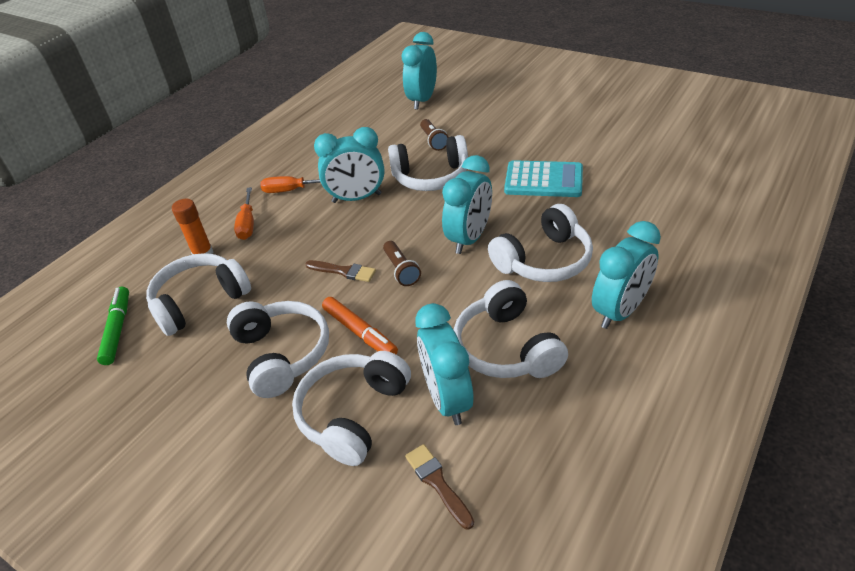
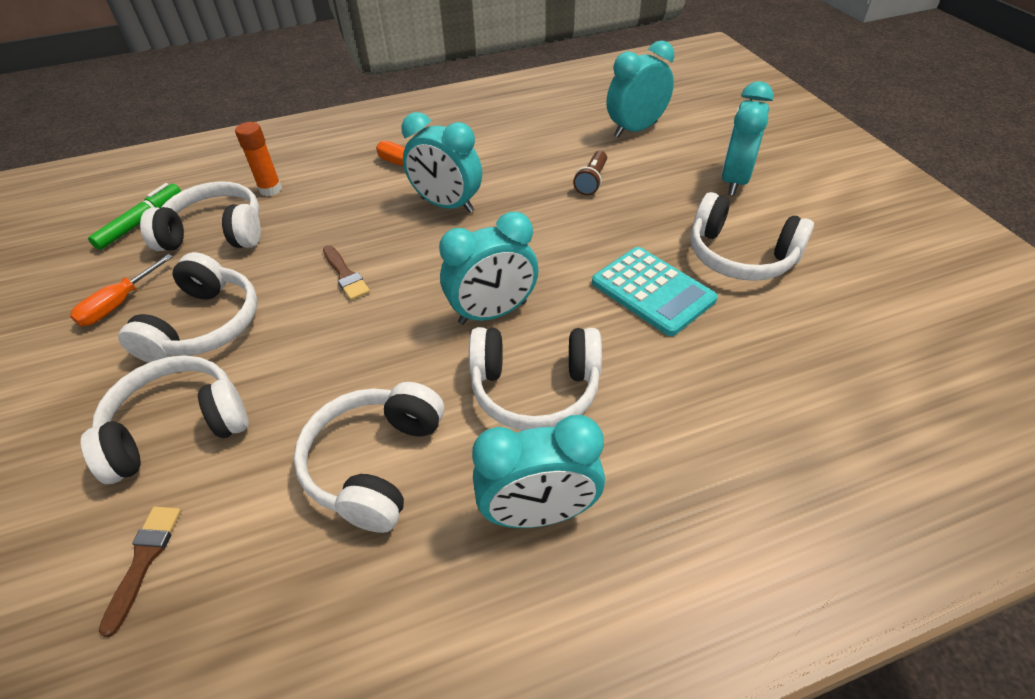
camera: 35 degrees right, 5 degrees up
(247, 224) = (333, 180): orange screwdriver -> orange screwdriver (119, 304)
(360, 332) = (282, 348): orange marker -> none
(401, 270) = (391, 306): brown flashlight -> none
(431, 177) = (540, 220): white headphones -> white headphones (740, 256)
(447, 399) = (259, 477): turquoise clock -> turquoise clock (734, 180)

